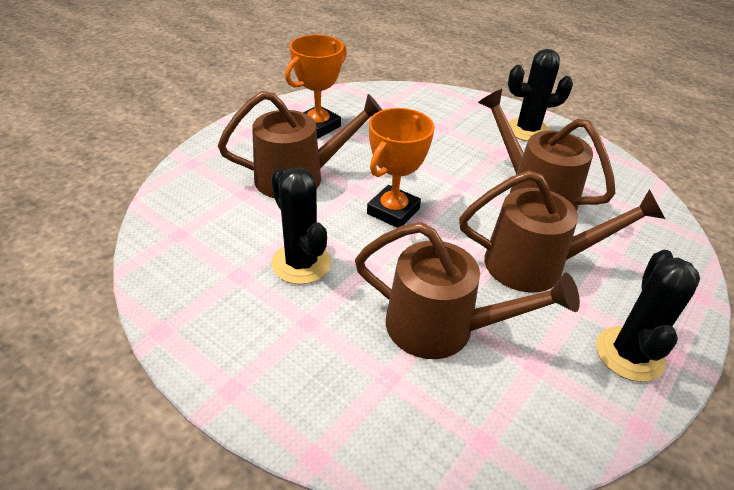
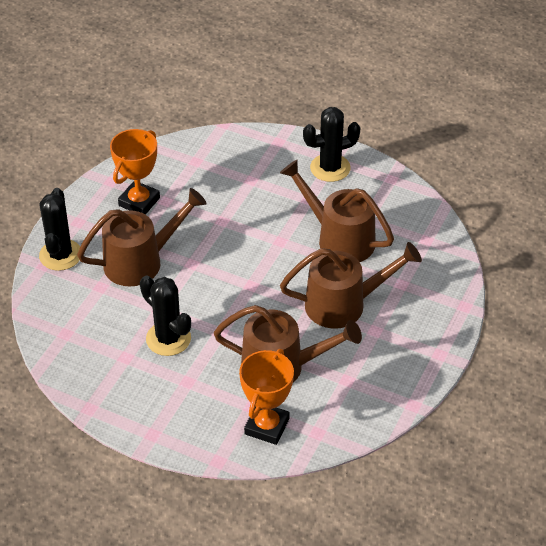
camera: 10 degrees left, 5 degrees up
(393, 211) = (227, 279): orange trophy -> orange trophy (267, 426)
(629, 354) = (409, 359): black cactus -> black cactus (60, 255)

